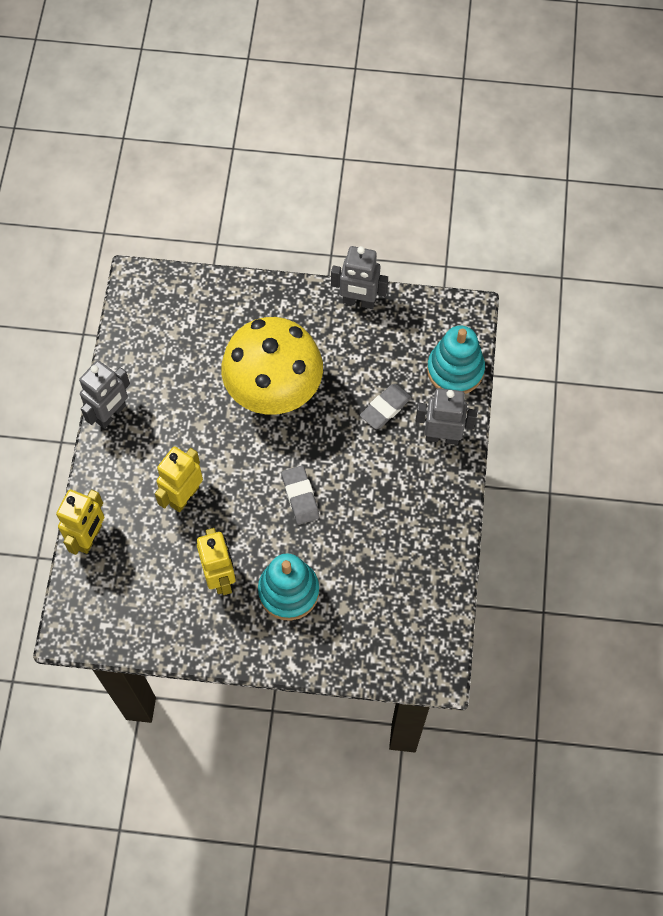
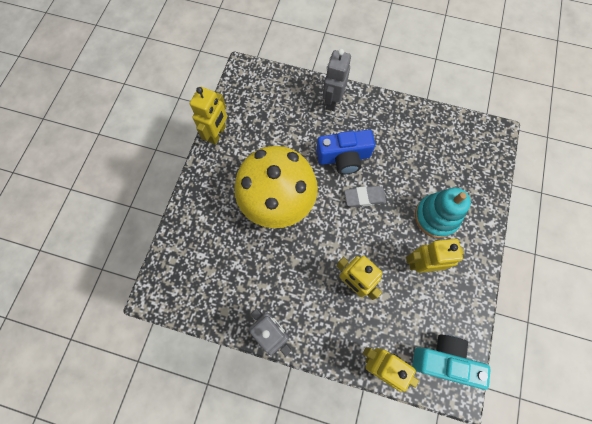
camera: 80 degrees left, 5 degrees up
(102, 612) = (444, 360): none -> turquoise camera
(354, 463) = (344, 157): none -> blue camera
(359, 301) = (217, 134): grey robot -> yellow robot
(385, 408) = (305, 131): grey eraser -> none
(455, 370) = (284, 84): turquoise stacking toy -> none

